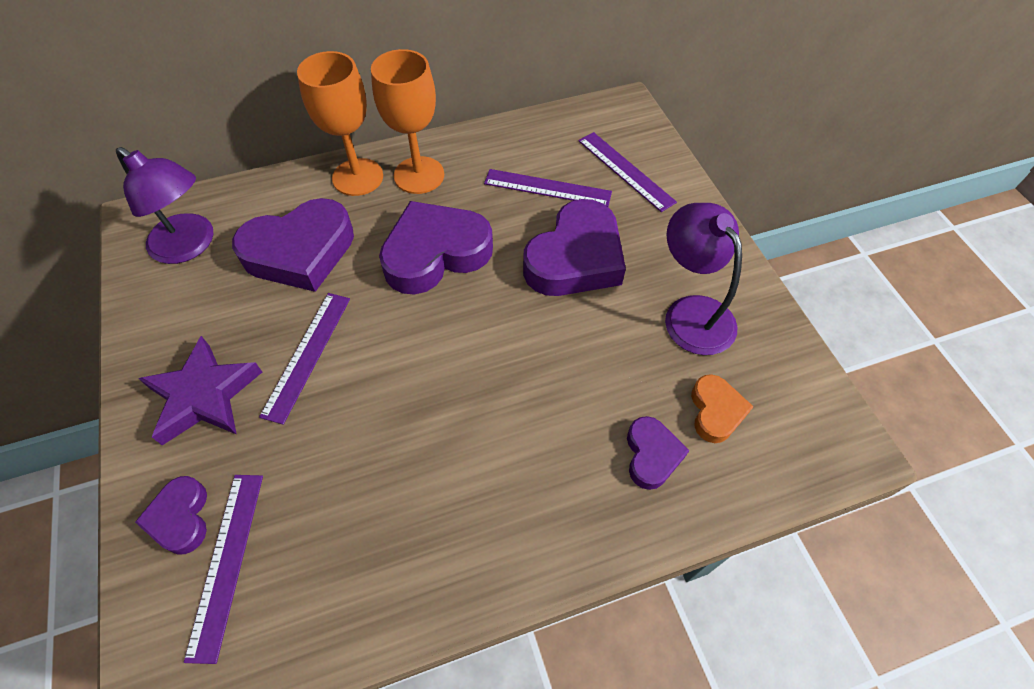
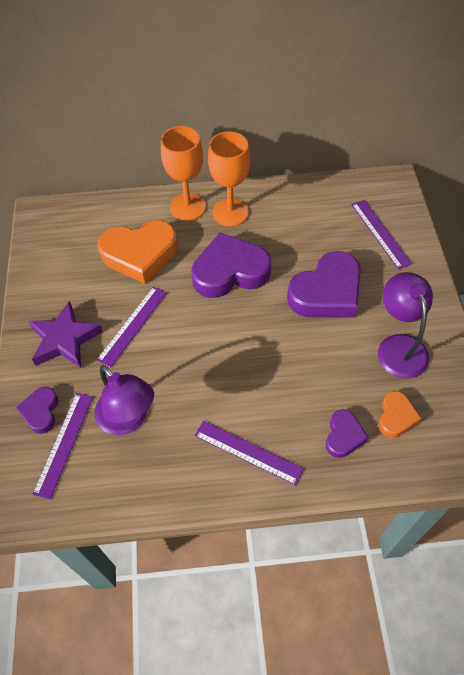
camera: 15 degrees right, 0 degrees up
(190, 246) = (69, 237): purple lamp -> purple lamp (128, 419)
(300, 252) = (140, 254): purple heart -> orange heart
(547, 188) = (319, 237): purple ruler -> purple ruler (248, 452)

